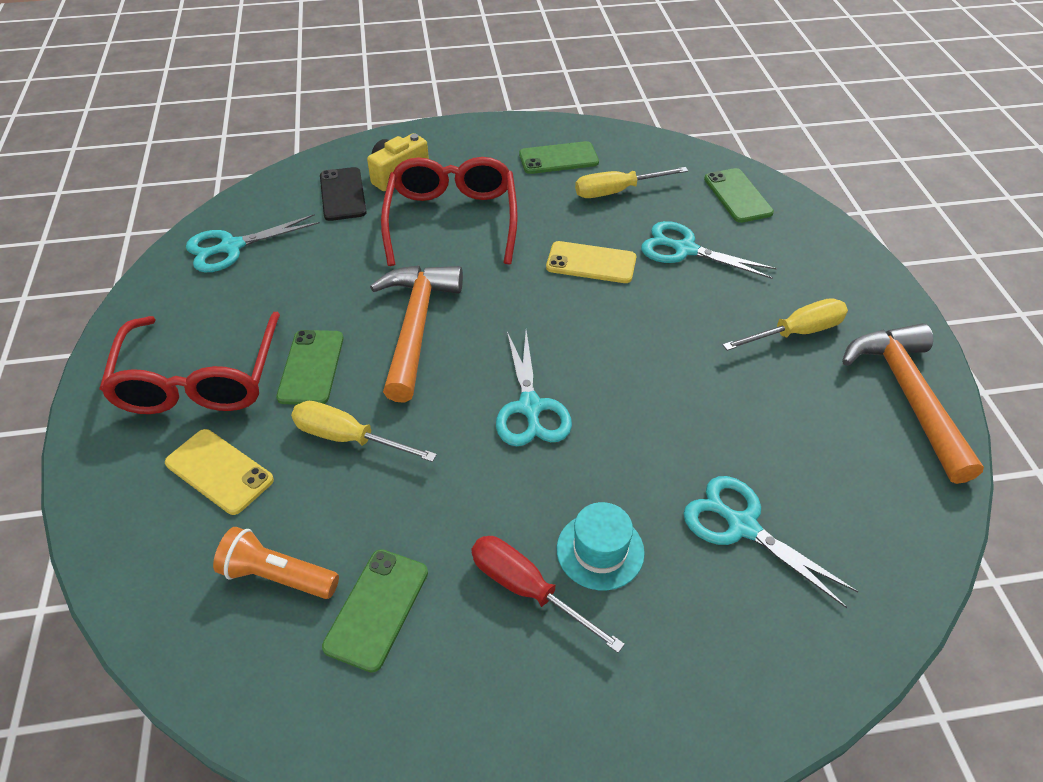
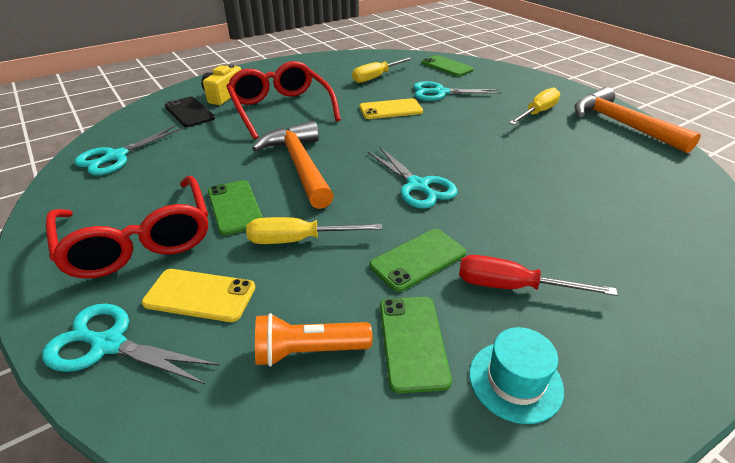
camera: 25 degrees left, 10 degrees down
(558, 158) = (327, 70): green phone -> green phone (418, 259)
(600, 551) = (537, 247): turquoise hat -> turquoise hat (515, 381)
(742, 526) = (605, 206): turquoise scissors -> turquoise scissors (108, 344)

